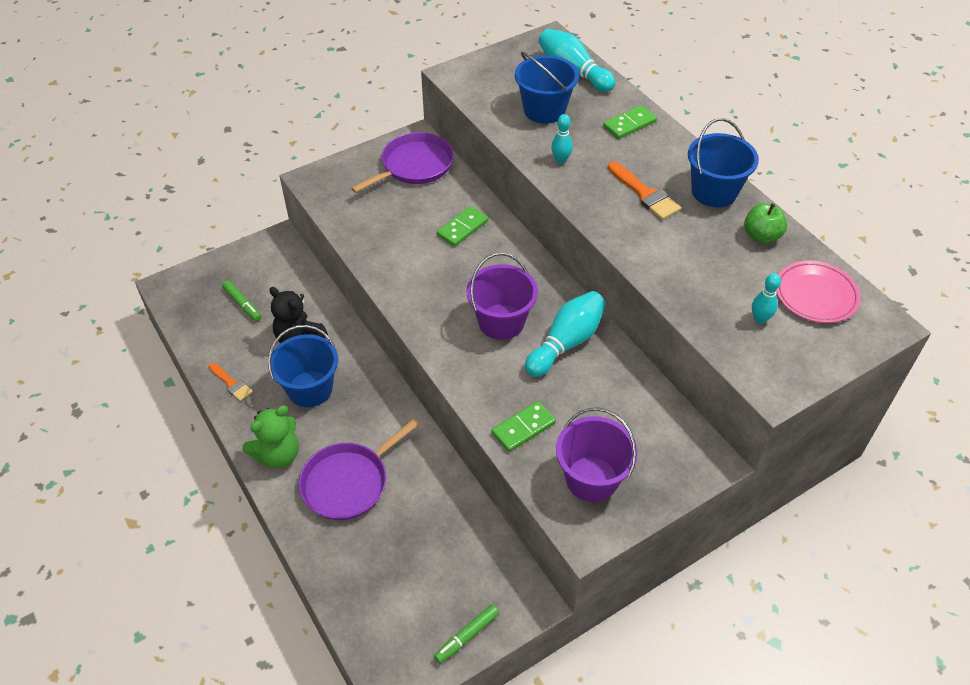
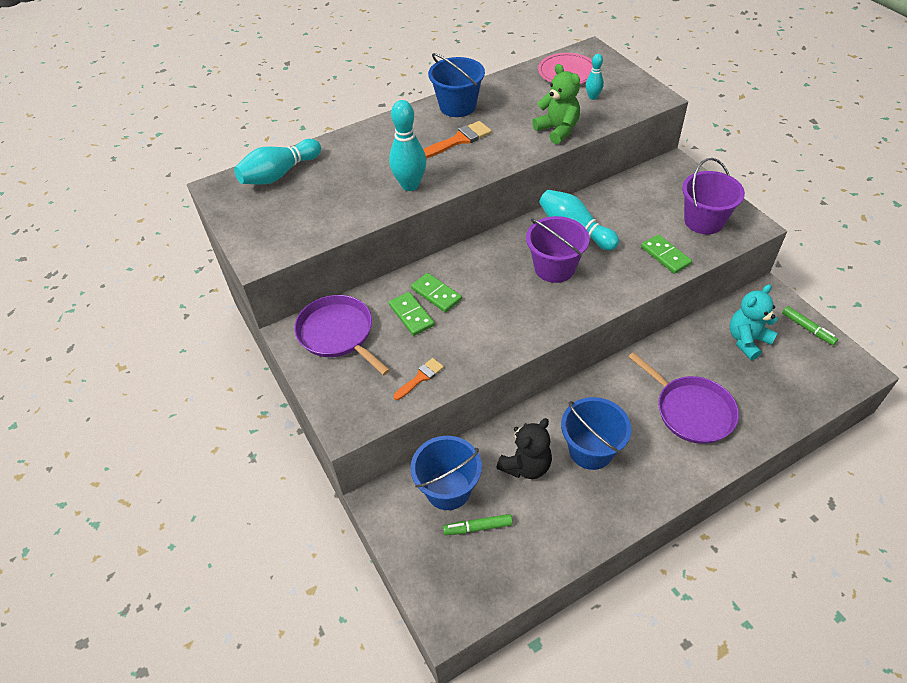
camera: 85 degrees left, 0 degrees up
(231, 383) = (590, 524): orange brush -> orange brush (420, 378)
(242, 304) = (478, 527): green marker -> green marker turned 150 degrees counterclockwise
(278, 455) = (672, 470): green teddy bear -> green teddy bear (557, 130)
(448, 558) = (747, 340): none -> turquoise teddy bear
(544, 110) = (335, 194): blue bucket -> blue bucket (448, 489)
(560, 160) = (410, 185): turquoise bowling pin -> turquoise bowling pin, size x1.85
(629, 124) = (366, 144): green domino -> green domino (411, 315)
(761, 236) = (508, 89): green apple -> none

